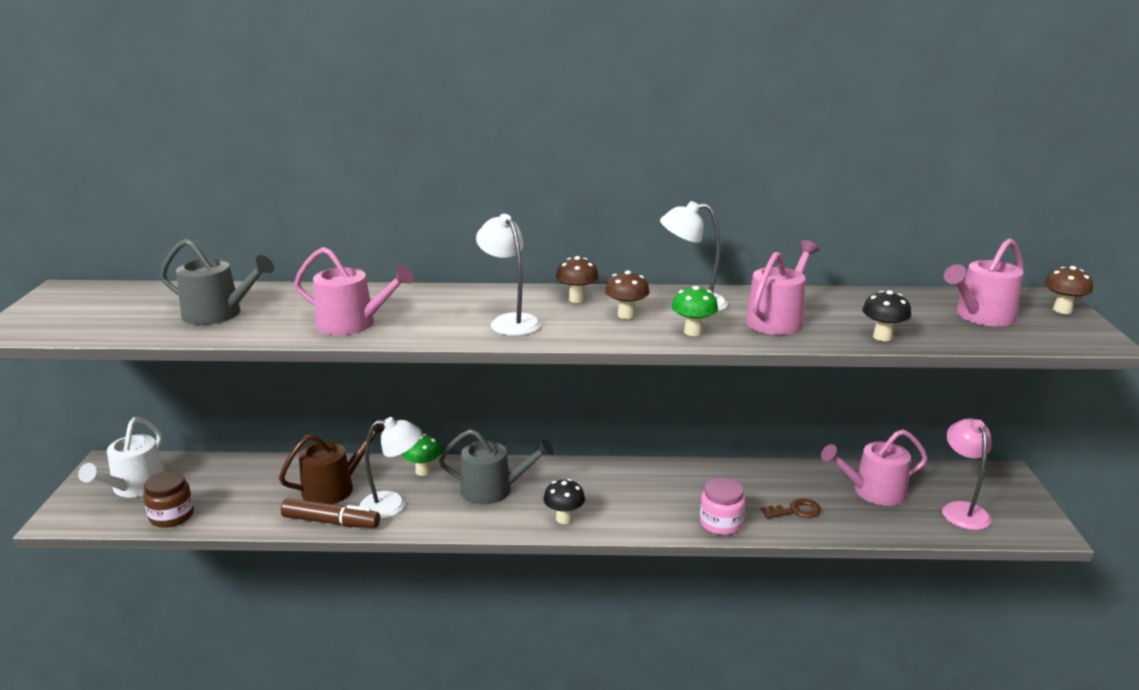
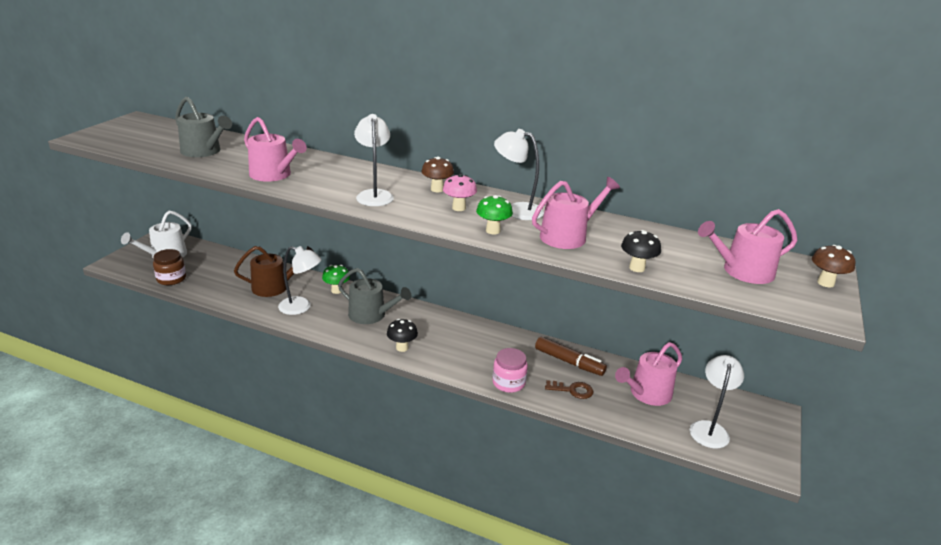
camera: 20 degrees right, 5 degrees up
(331, 522) = (256, 308): brown marker -> brown marker (569, 362)
(626, 315) = (459, 208): brown mushroom -> pink mushroom
(873, 491) = (647, 394): pink watering can -> pink watering can turned 45 degrees counterclockwise
(961, 510) = (709, 428): pink lamp -> white lamp

